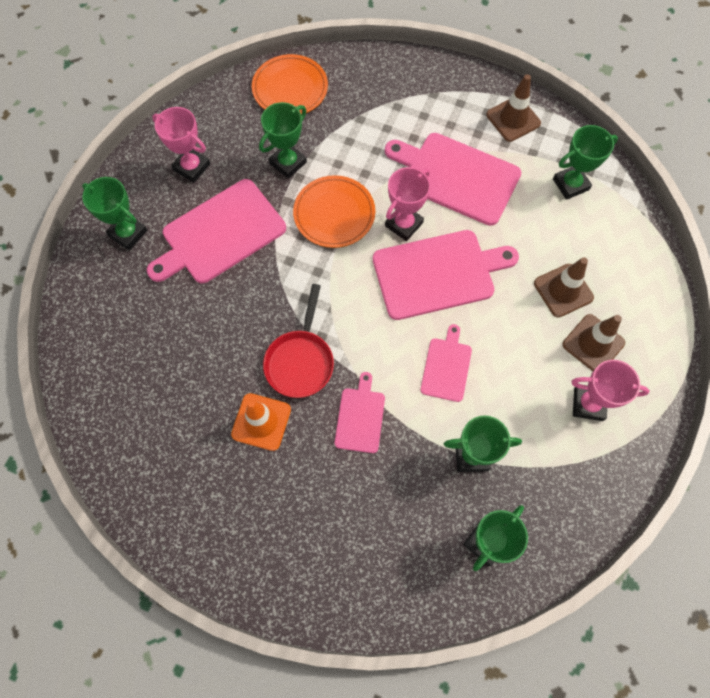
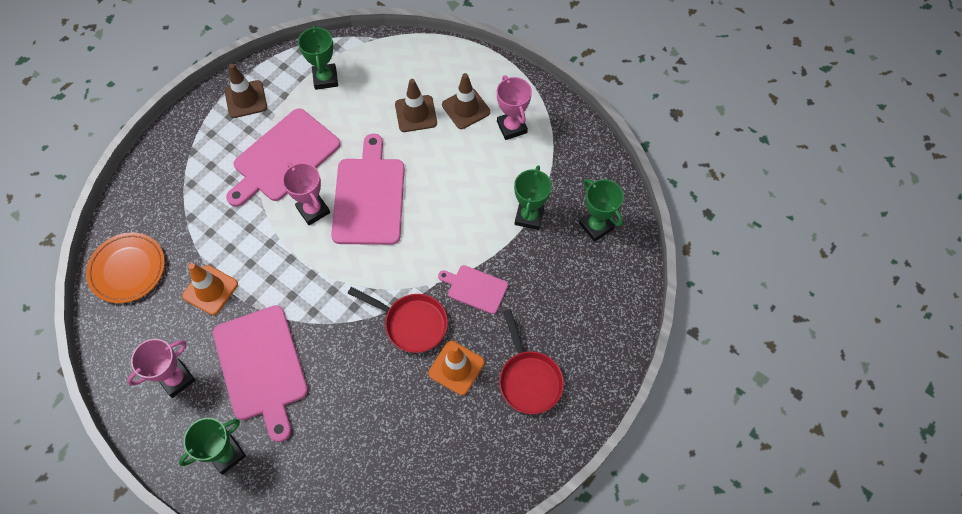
camera: 75 degrees left, 5 degrees down
(265, 505) = (528, 379): none -> red pan
(288, 163) = (210, 290): green trophy -> orange traffic cone
(334, 214) = (281, 263): orange plate -> none
(446, 366) = (452, 213): pink cutting board -> none
(588, 404) = (511, 127): pink trophy -> pink trophy turned 45 degrees counterclockwise

